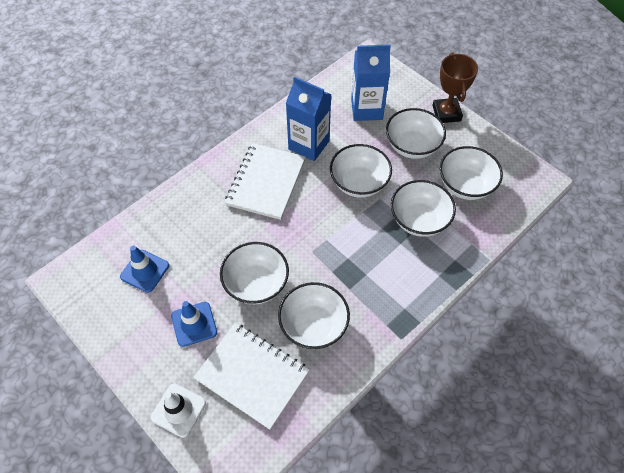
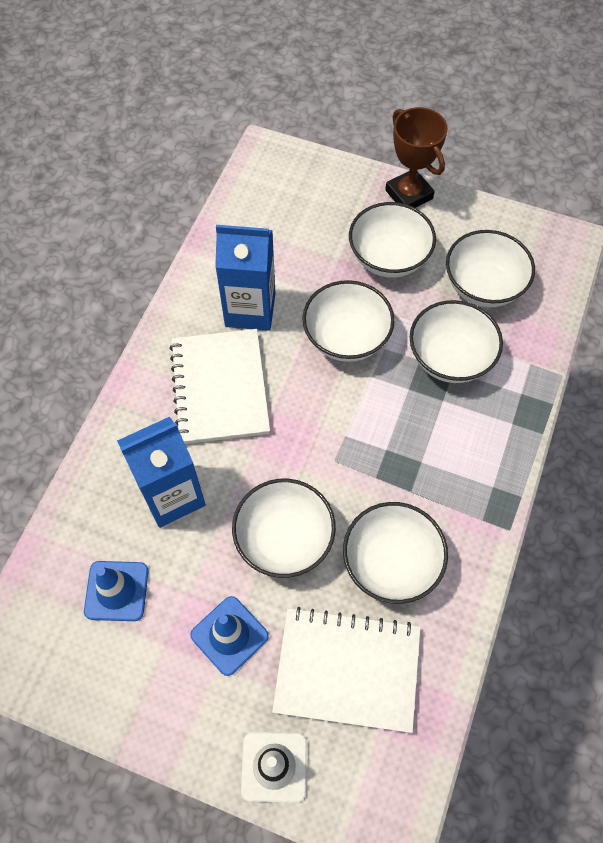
camera: 25 degrees left, 5 degrees up
(366, 109) = (302, 228): blue carton -> blue carton (172, 495)

